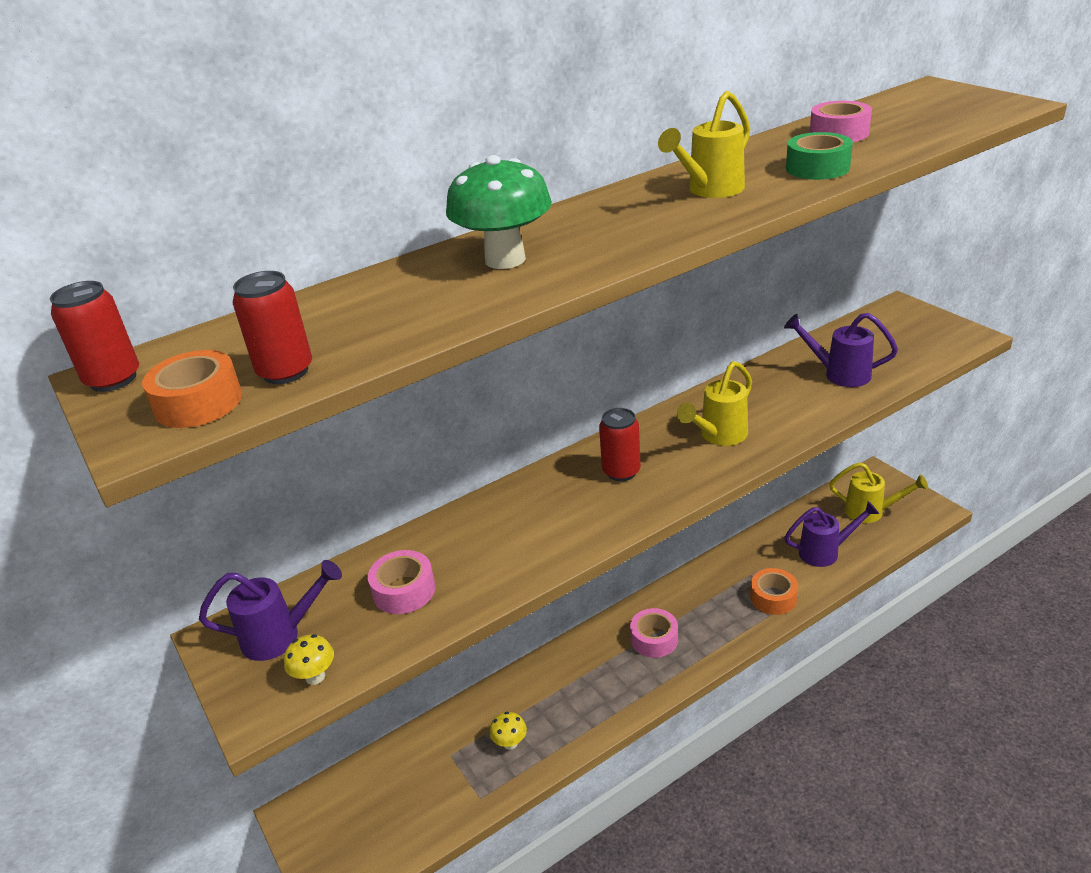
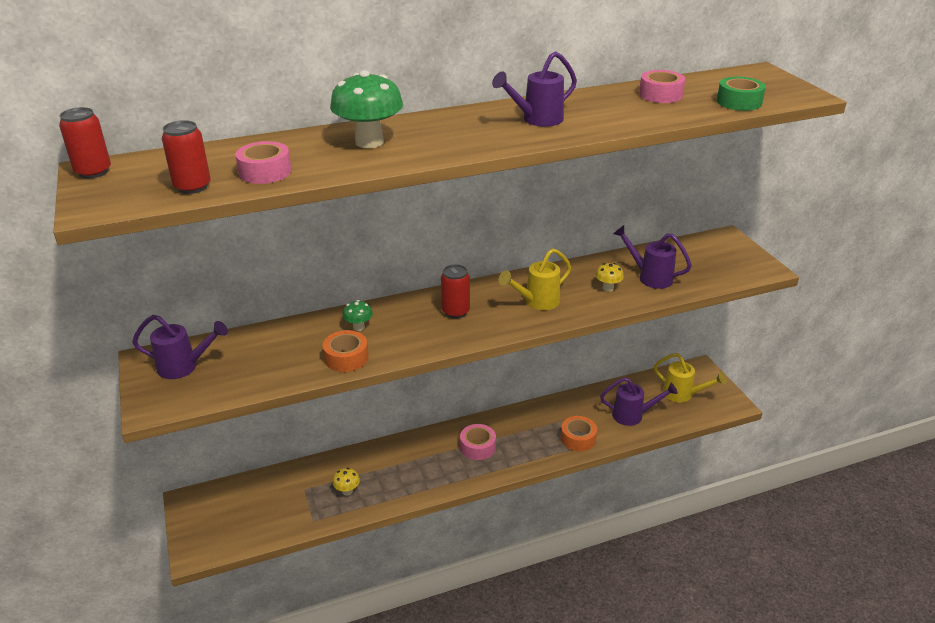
camera: 10 degrees right, 0 degrees up
(198, 403) = (133, 195): orange tape -> orange tape (346, 358)
(315, 677) = (194, 395): yellow mushroom -> yellow mushroom (608, 288)
(404, 590) = (273, 356): pink tape -> pink tape (265, 172)
(502, 522) = (358, 327): none -> green mushroom
(709, 191) = (536, 120): yellow watering can -> purple watering can
(817, 168) = (623, 117): green tape -> green tape (739, 102)

